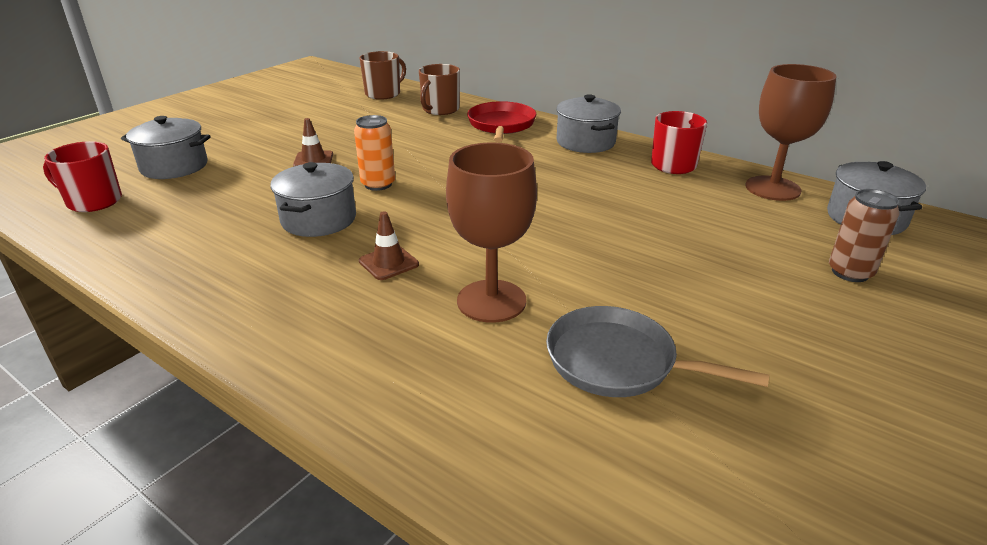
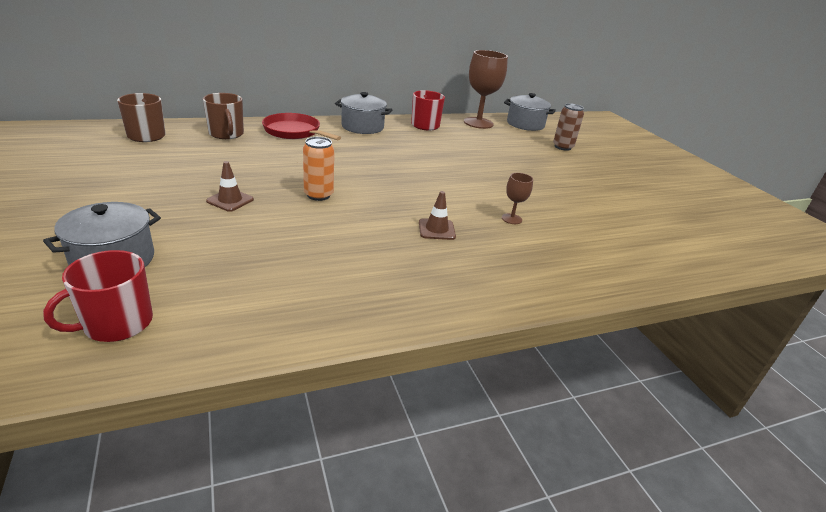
camera: 60 degrees left, 0 degrees up
(319, 219) = (342, 231): grey pot -> none
(491, 301) = (511, 219): brown goblet -> brown goblet, size x0.47
(618, 362) = (589, 213): grey pan -> none

